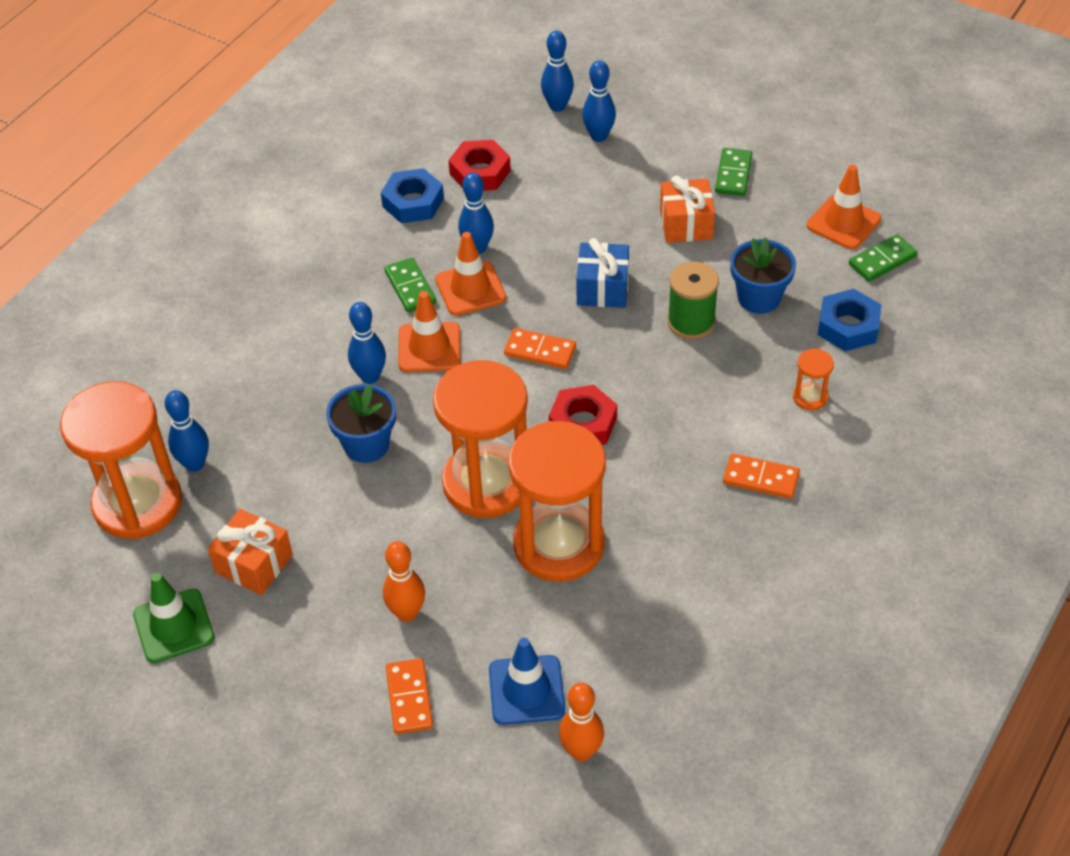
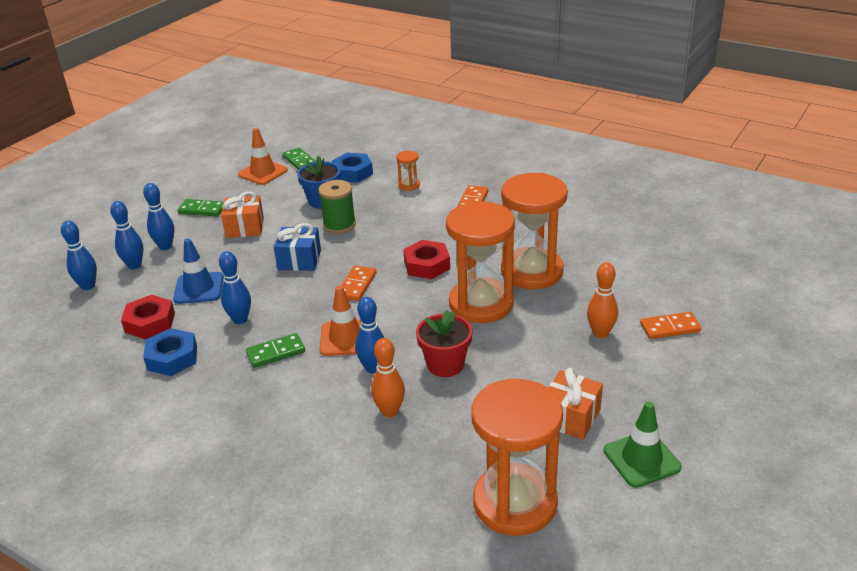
camera: 90 degrees left, 15 degrees down
(194, 464) = (467, 468): blue bowling pin -> blue bowling pin (165, 246)
(366, 445) = (445, 364): blue flower pot -> red flower pot
(470, 289) = (285, 321): orange traffic cone -> none
(526, 690) = (648, 280): blue traffic cone -> blue traffic cone (199, 288)
(581, 751) = (685, 259): orange bowling pin -> orange bowling pin (390, 411)

